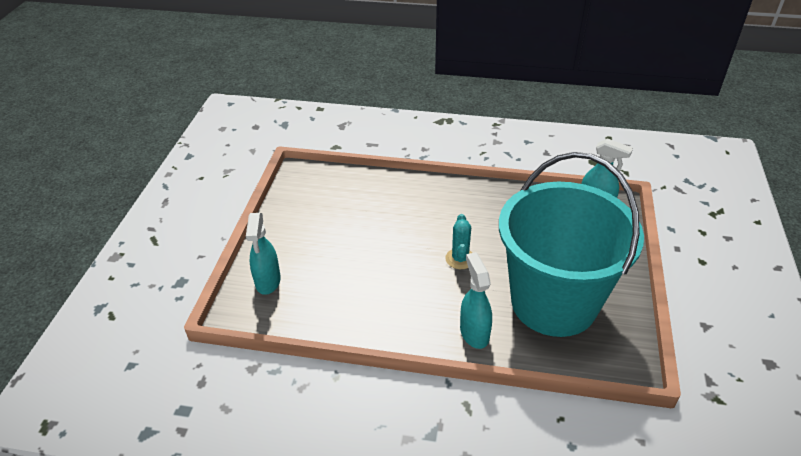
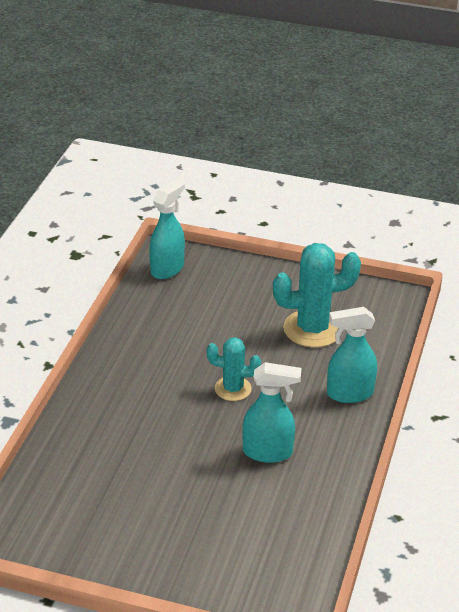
camera: 85 degrees left, 5 degrees down
(268, 281) = (242, 574): turquoise spray bottle -> turquoise spray bottle (268, 452)
(553, 302) = (312, 329): turquoise bucket -> turquoise cactus

